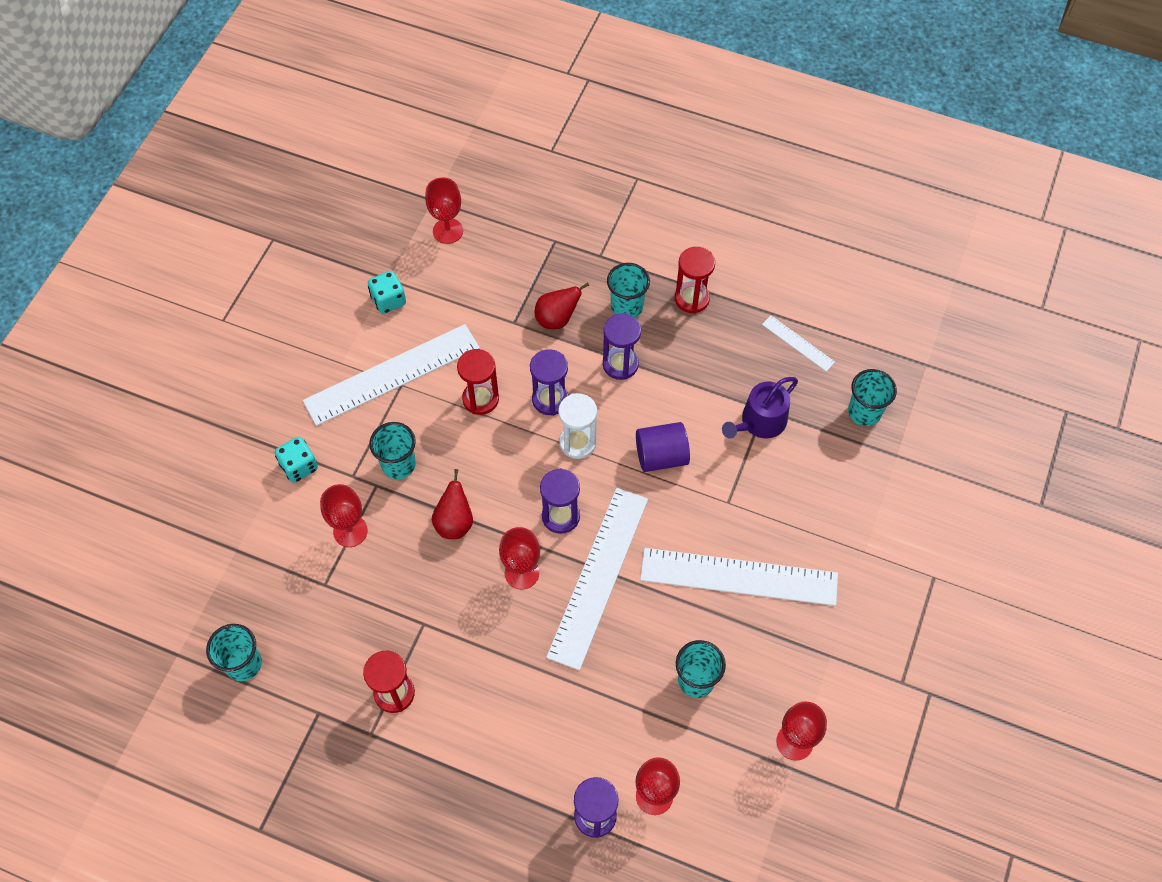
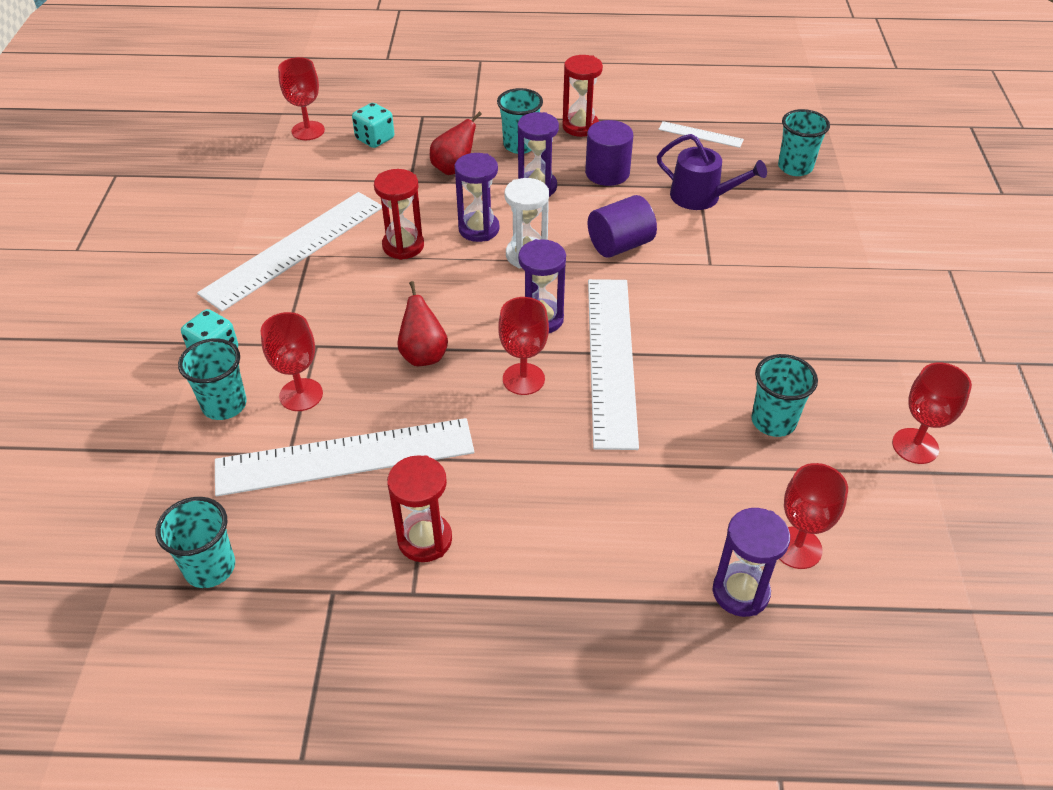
camera: 20 degrees left, 15 degrees down
(388, 300) = (266, 193): turquoise dice -> turquoise dice (375, 139)
(398, 465) = (334, 321): turquoise cup -> turquoise cup (224, 405)
(689, 366) = (607, 173): none -> purple cylinder
(739, 577) = (760, 320): white ruler -> white ruler (345, 457)
(759, 422) = (701, 197): purple watering can -> purple watering can turned 90 degrees counterclockwise

